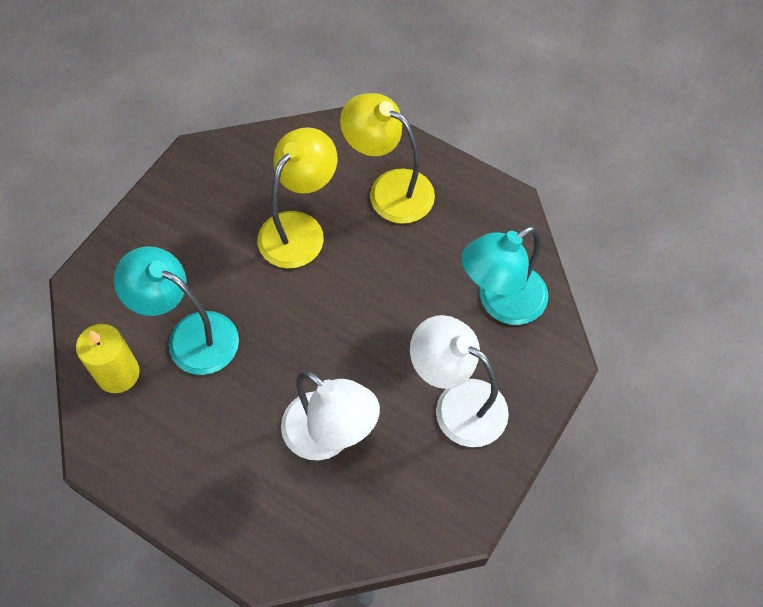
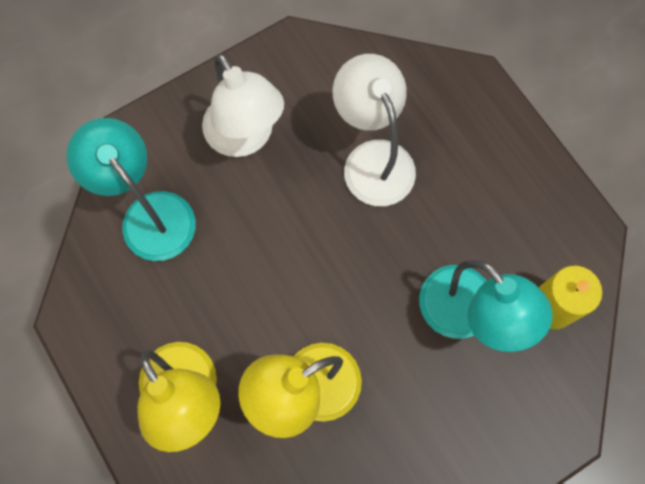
camera: 155 degrees left, 10 degrees up
(501, 303) = (149, 213): turquoise lamp -> turquoise lamp turned 120 degrees counterclockwise

